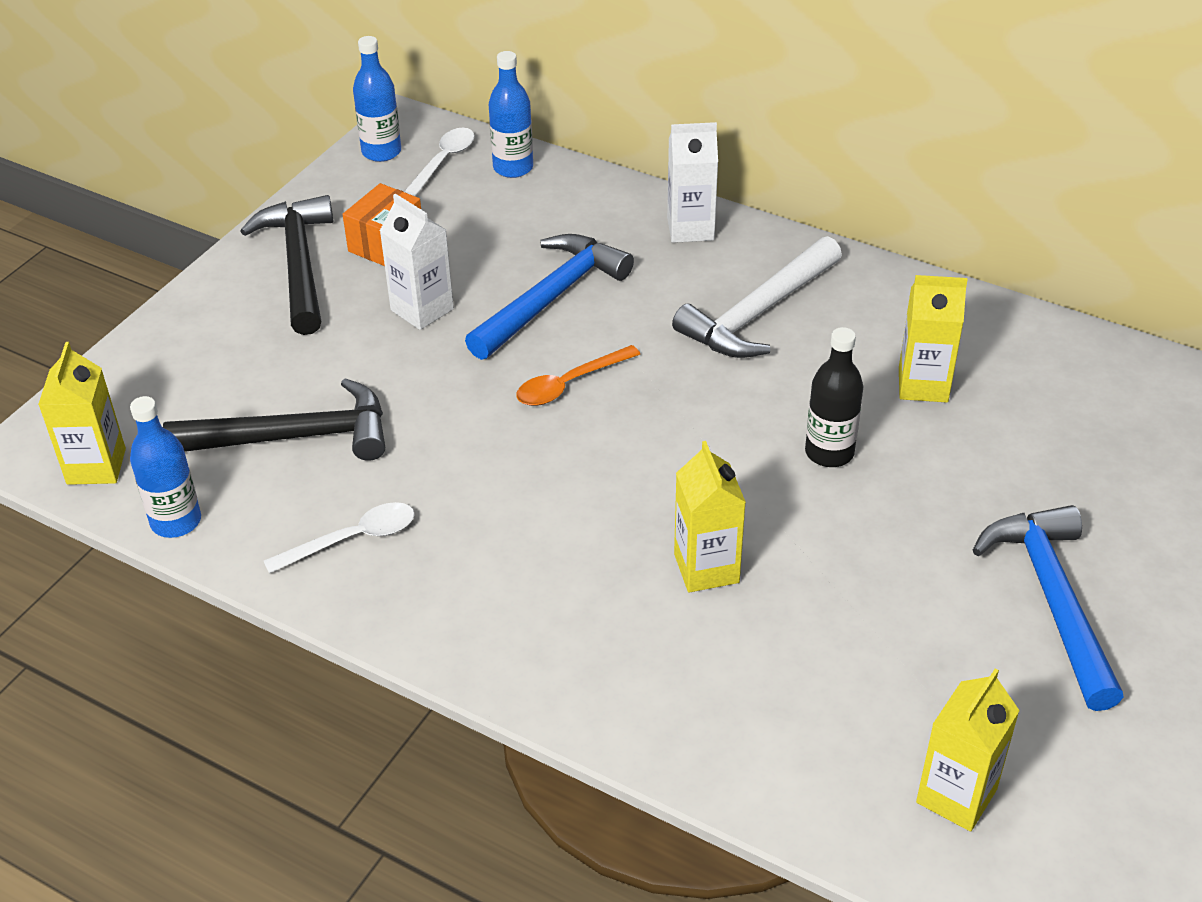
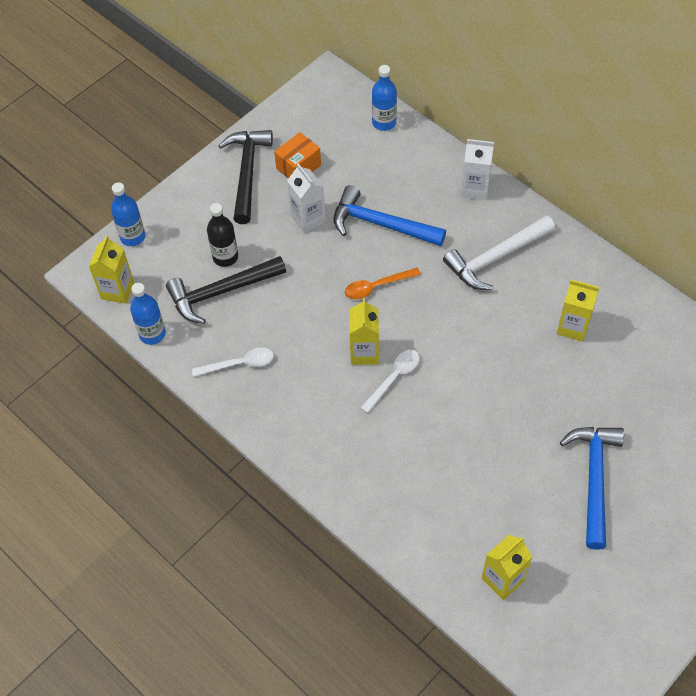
camera: 15 degrees right, 15 degrees up
(293, 437) = (221, 292): black hammer -> black hammer turned 150 degrees clockwise
(381, 152) = (310, 96): blue bottle -> blue bottle (133, 237)
(443, 162) = (344, 111): white spoon -> white spoon (394, 378)
(550, 298) = (381, 224): blue hammer -> blue hammer turned 120 degrees counterclockwise
(706, 568) = (417, 421): yellow carton -> yellow carton (364, 352)
(829, 452) = (505, 361): black bottle -> black bottle (225, 257)

